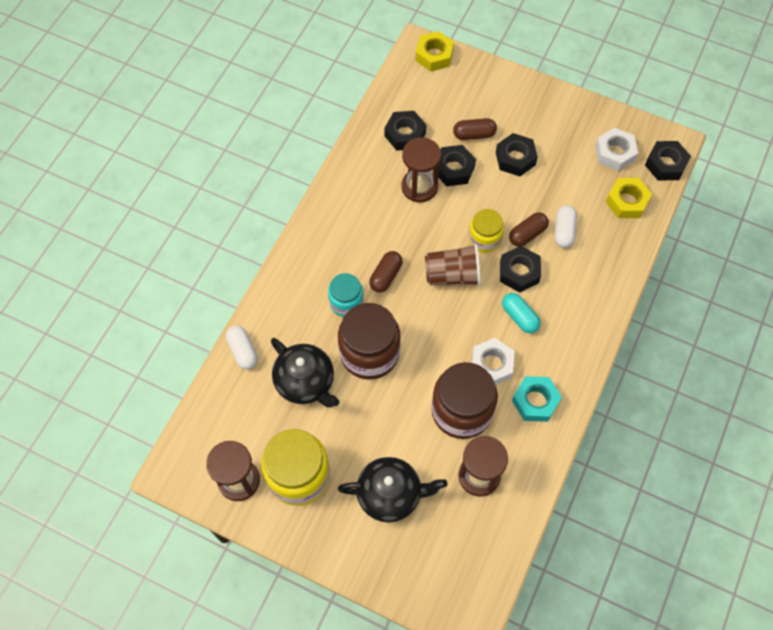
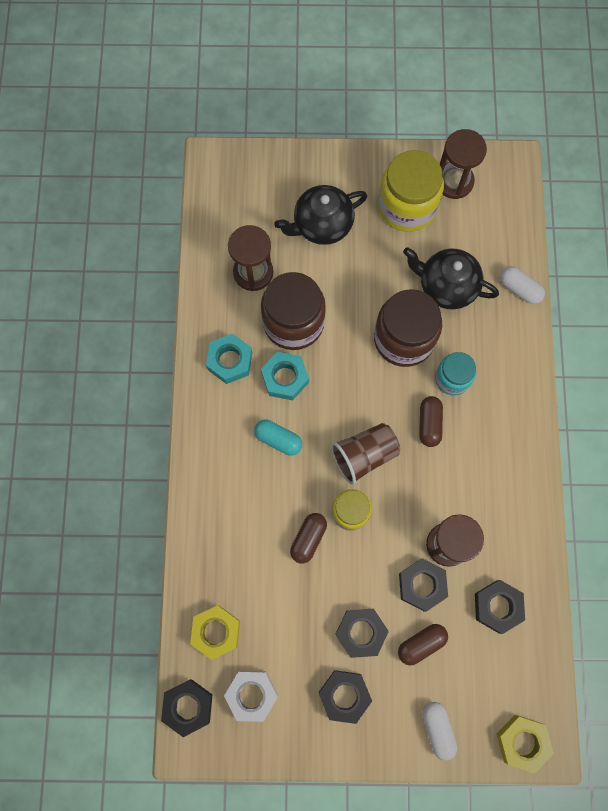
camera: 155 degrees right, 10 degrees up
(491, 365) = (285, 378): white nut -> turquoise nut
(519, 272) = (299, 489): black nut -> black nut (344, 695)
(564, 231) = (271, 560): white capsule -> white capsule (437, 729)

